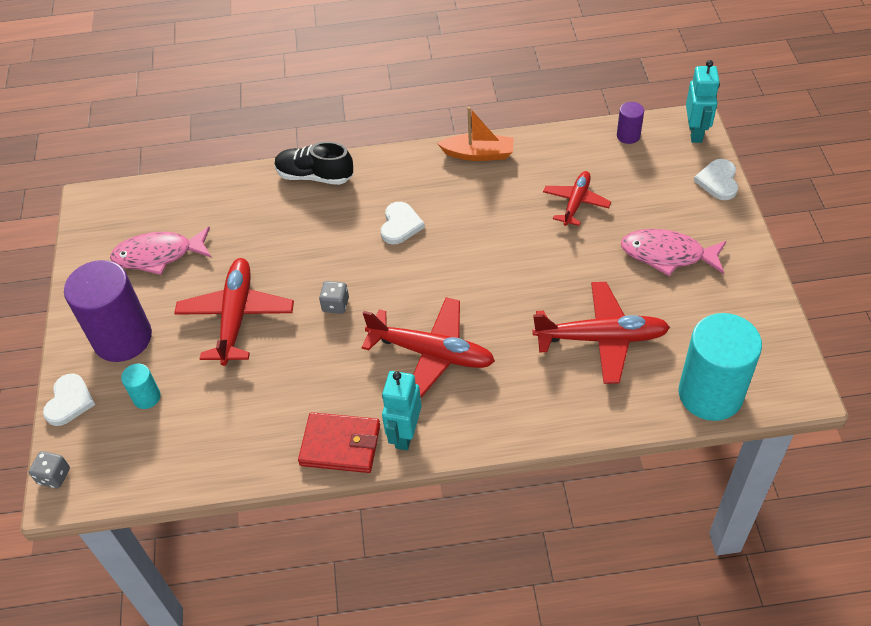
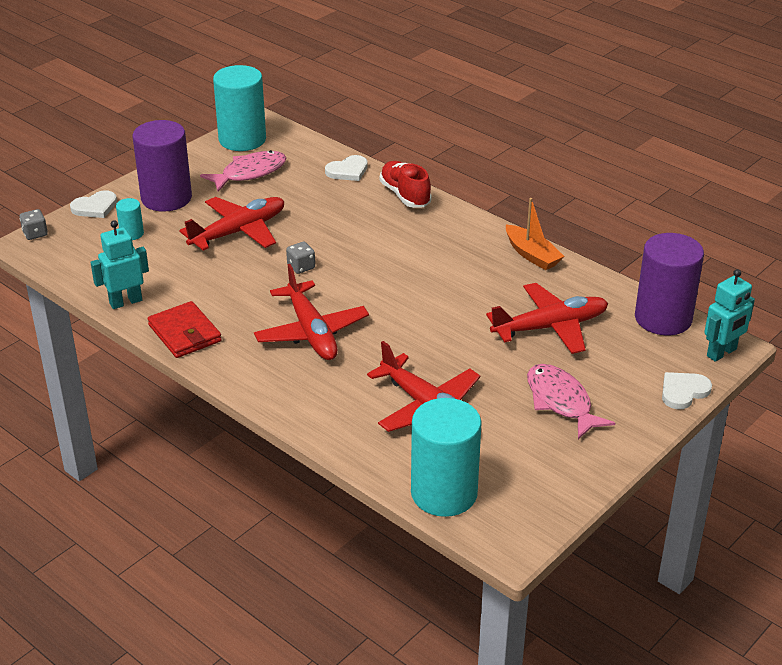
camera: 45 degrees right, 15 degrees down
(100, 229) = (242, 139): none -> turquoise cylinder
(158, 255) = (250, 173): pink fish -> pink fish turned 105 degrees clockwise
(315, 176) = (405, 195): black shoe -> red shoe
(400, 225) = (411, 256): white heart -> white heart (348, 171)
(405, 434) = (226, 357): turquoise robot -> turquoise robot (125, 302)
(576, 203) = (550, 327): red plane -> red plane, size x1.63
(628, 136) = (663, 318): purple cylinder -> purple cylinder, size x2.23

